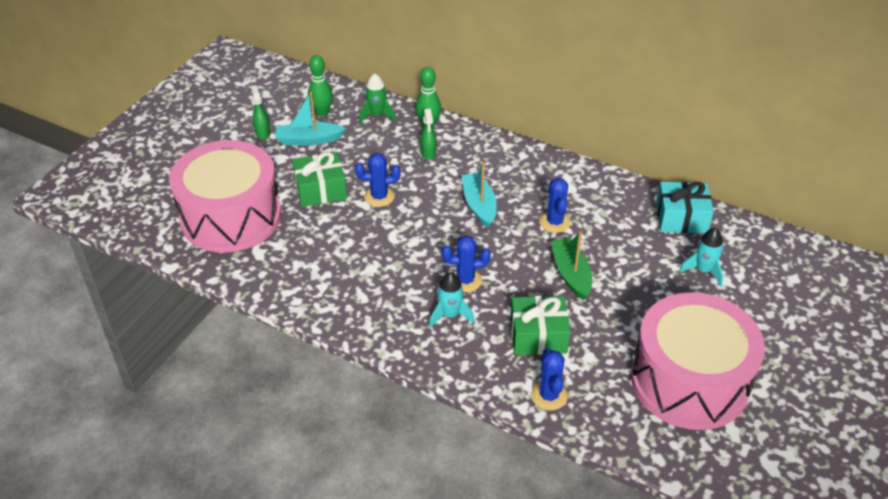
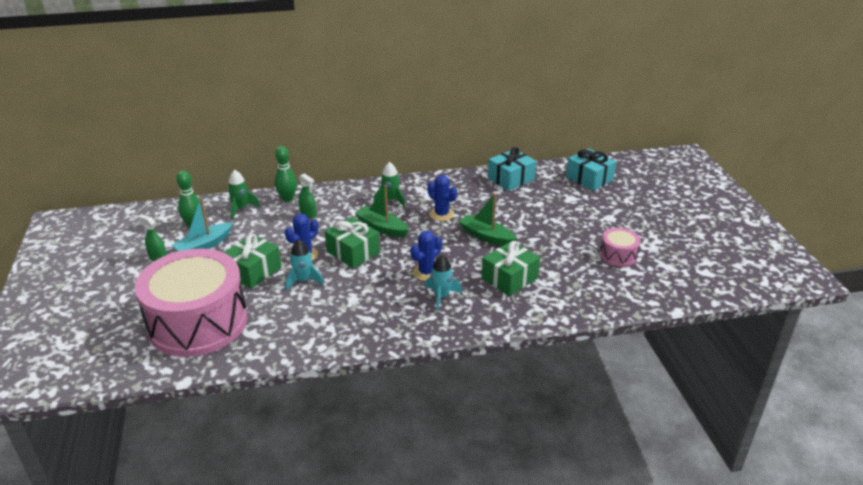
camera: 40 degrees left, 10 degrees down
(423, 218) = (353, 252): none -> green gift
(479, 205) = (382, 227): turquoise boat -> green boat
(522, 178) = (390, 200): none -> green rocket
(549, 395) = (556, 306): blue cactus -> none
(689, 381) = (618, 255): pink drum -> pink drum, size x0.43
(703, 270) = (555, 199): turquoise rocket -> turquoise rocket (303, 281)
(778, 266) = (589, 178): none -> turquoise gift

